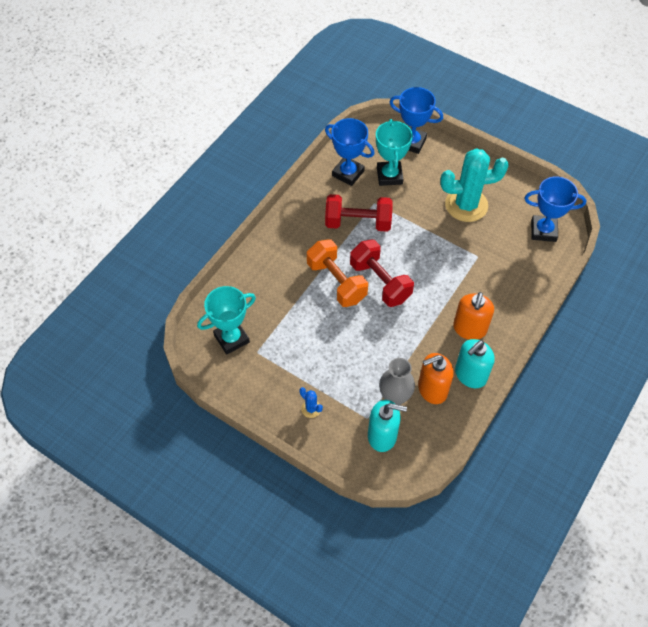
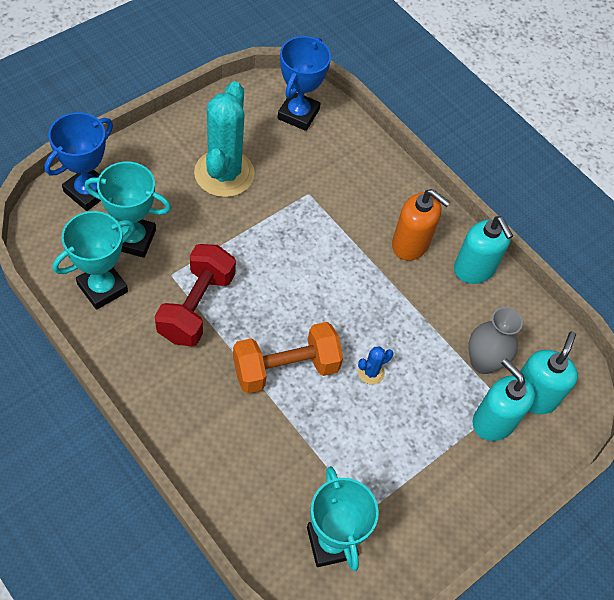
camera: 80 degrees left, 0 degrees up
(311, 409) = (474, 469): blue cactus -> blue cactus (371, 372)
(348, 173) = (102, 288): blue trophy -> turquoise trophy
(351, 413) = (493, 421): none -> turquoise soap dispenser
(380, 282) = (305, 315): red dumbbell -> none
(432, 389) = (483, 317): orange soap dispenser -> none

